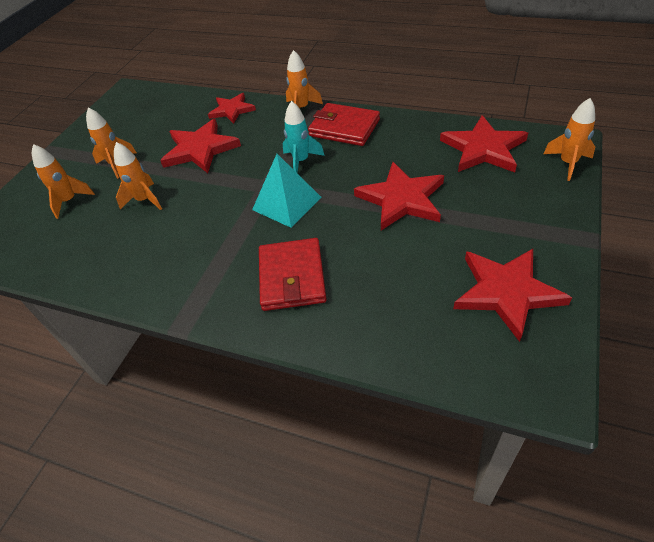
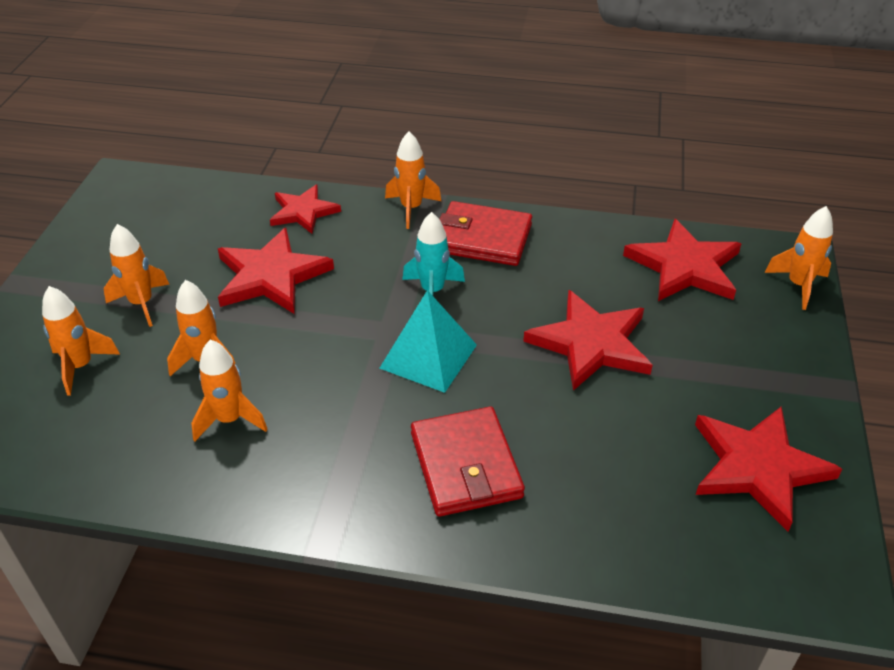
camera: 15 degrees left, 5 degrees down
(148, 238) = (230, 420): none -> orange rocket

